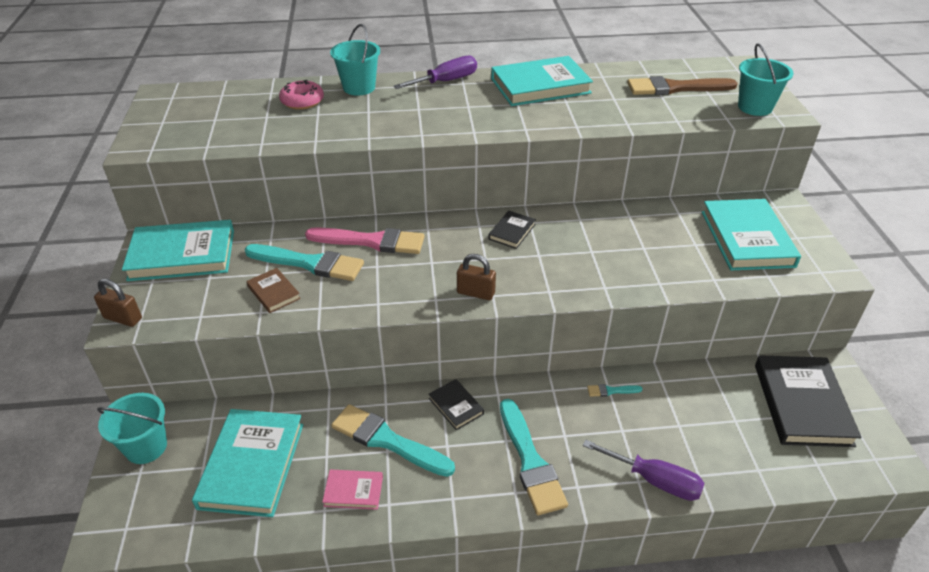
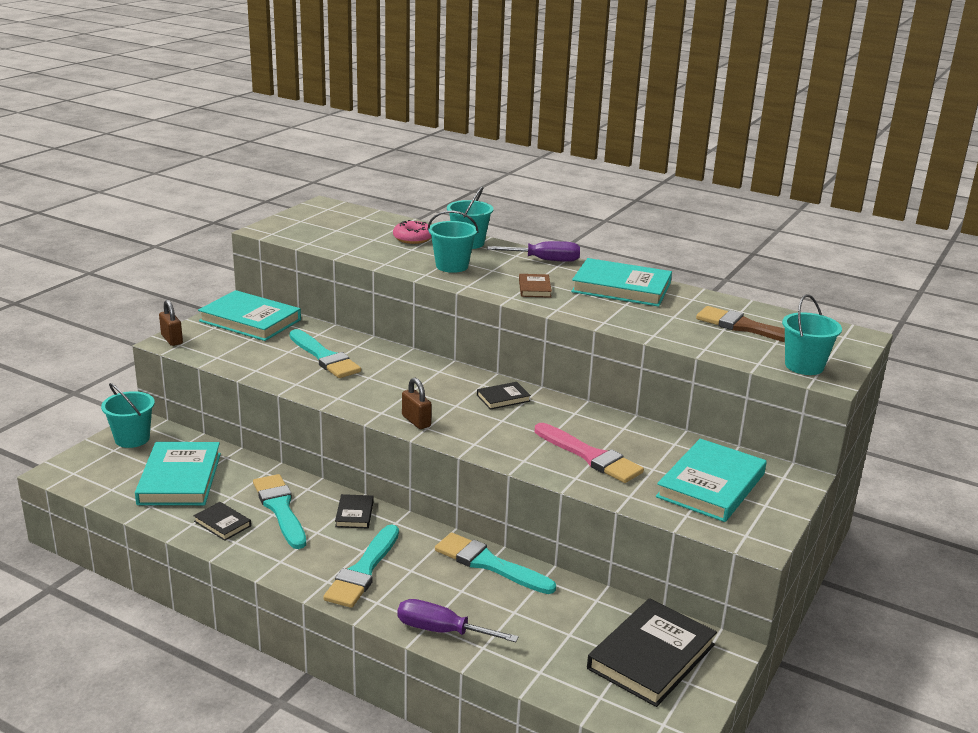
camera: 35 degrees right, 15 degrees down
(252, 465) = (180, 478): turquoise book -> turquoise book turned 45 degrees counterclockwise
(274, 292) = (278, 363): brown book -> brown book (534, 288)
(353, 491) = (222, 523): pink book -> black book
(371, 241) = (386, 362): pink brush -> pink brush (590, 456)
(379, 118) = (452, 266): none -> turquoise bucket
(611, 391) = (489, 564): turquoise brush -> turquoise brush, size x2.32
(654, 480) = (441, 631): purple screwdriver -> purple screwdriver turned 135 degrees clockwise

